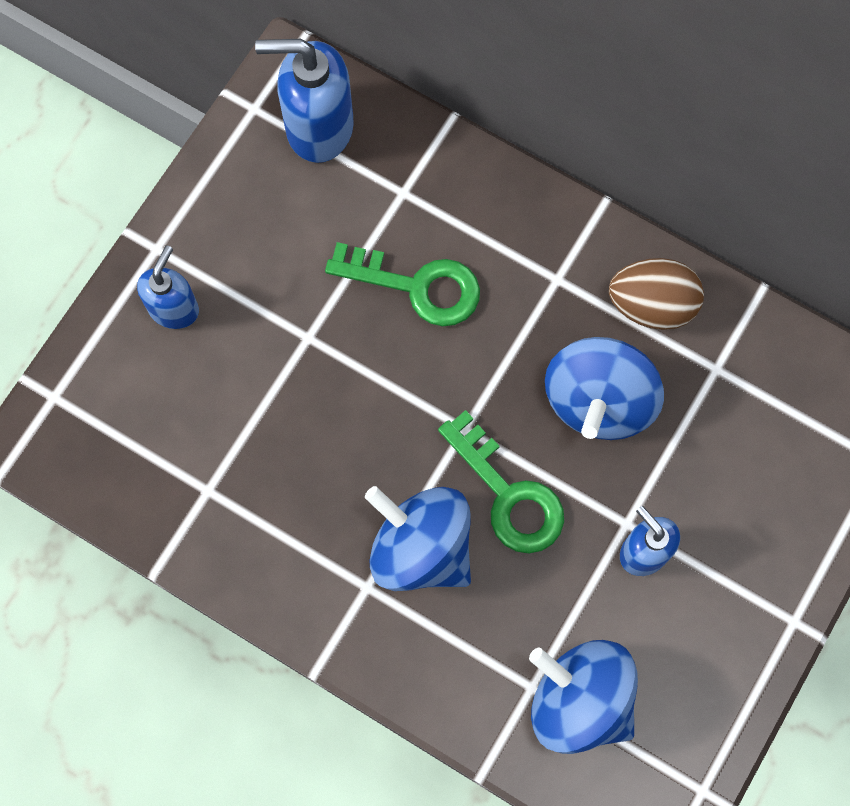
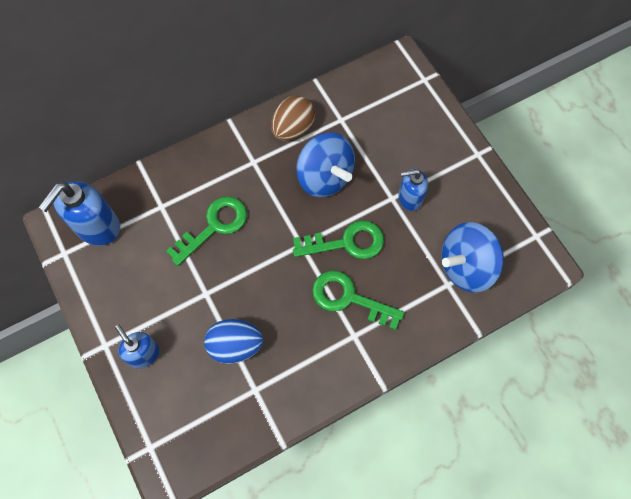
camera: 60 degrees left, 5 degrees down
(256, 425) = (235, 345): none -> blue egg
(421, 548) = (349, 298): blue spinning top -> green key

